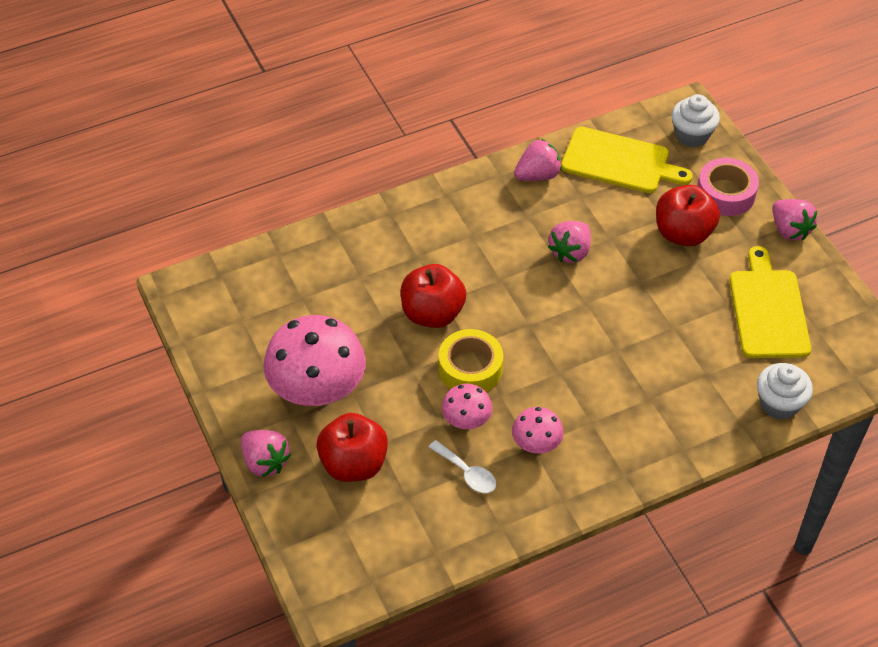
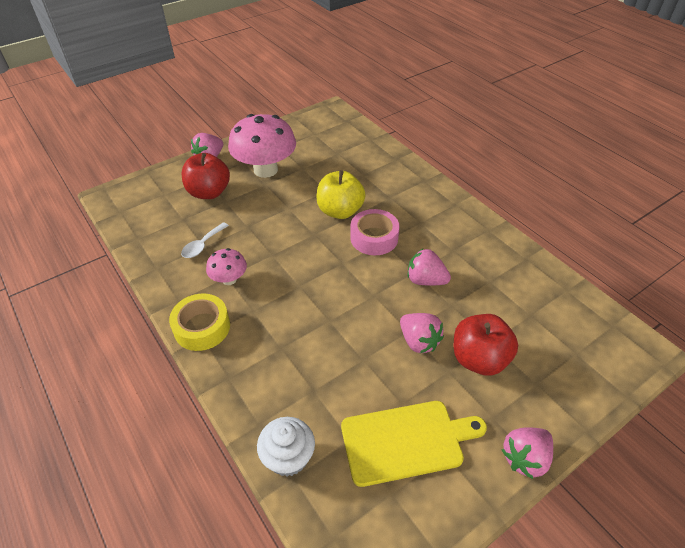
camera: 80 degrees right, 5 degrees down
(432, 313) = (340, 211): red apple -> yellow apple
(466, 420) = (248, 239): pink mushroom -> none
(470, 368) = (294, 236): yellow tape -> yellow tape (202, 327)
(537, 175) = (500, 251): pink strawberry -> pink strawberry (419, 341)
(619, 162) = (544, 303): yellow cutting board -> none
(691, 135) = (612, 357): white cupcake -> none
(725, 193) = (548, 392): pink tape -> pink tape (374, 238)

